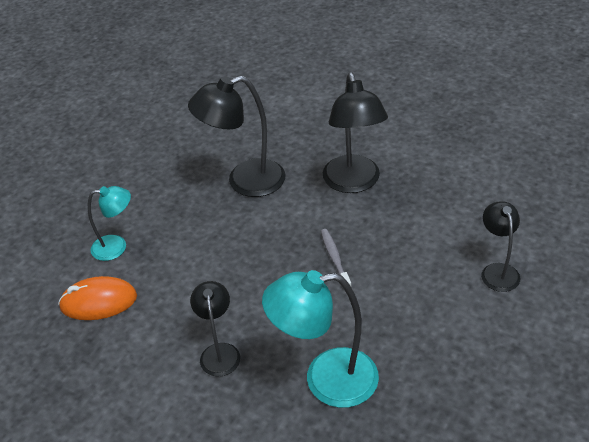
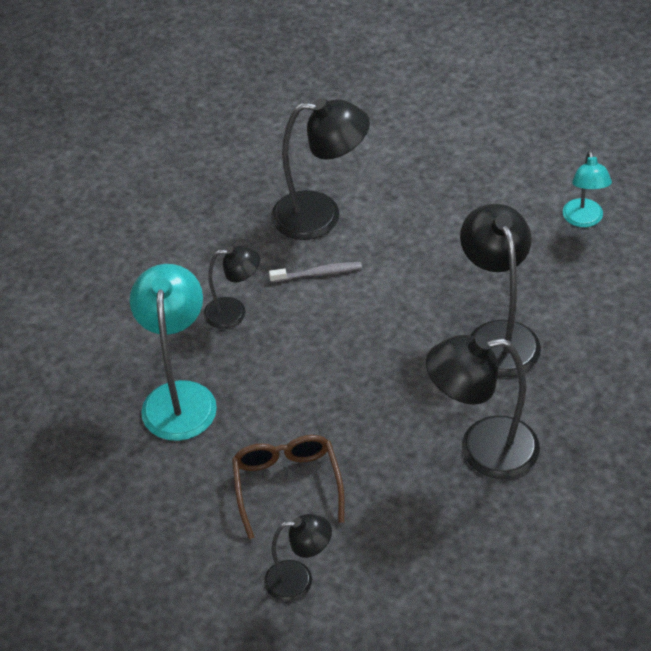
camera: 95 degrees right, 5 degrees up
(98, 302) = (321, 215): orange mouse -> black lamp
(116, 247) = (400, 224): turquoise lamp -> turquoise lamp (584, 220)
(334, 258) = (349, 418): grey toothbrush -> grey toothbrush (318, 273)
(411, 289) = (287, 486): none -> brown glasses

